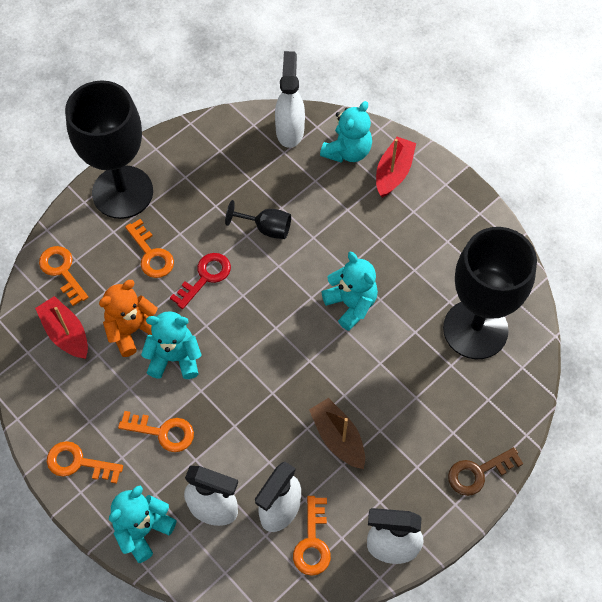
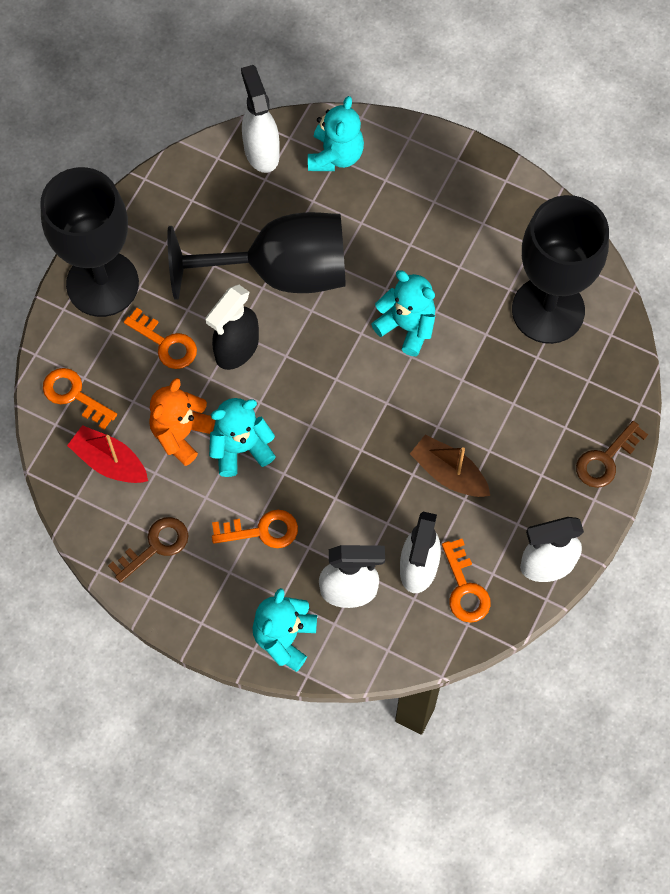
camera: 20 degrees left, 5 degrees up
(71, 414) = (155, 546): none -> brown key
(78, 463) = (186, 594): orange key -> none
(205, 277) = (236, 349): red key -> black spray bottle
(266, 228) = (281, 272): black goblet -> black goblet, size x2.38
(393, 172) = (395, 164): red boat -> none

